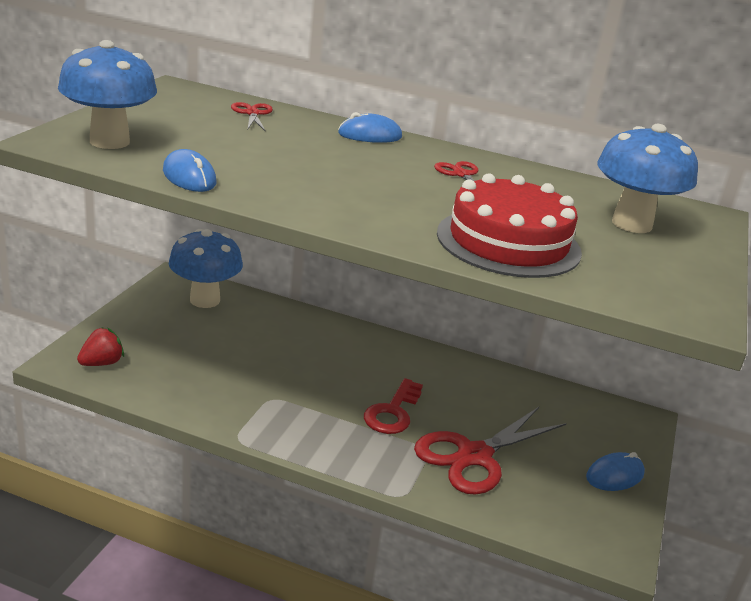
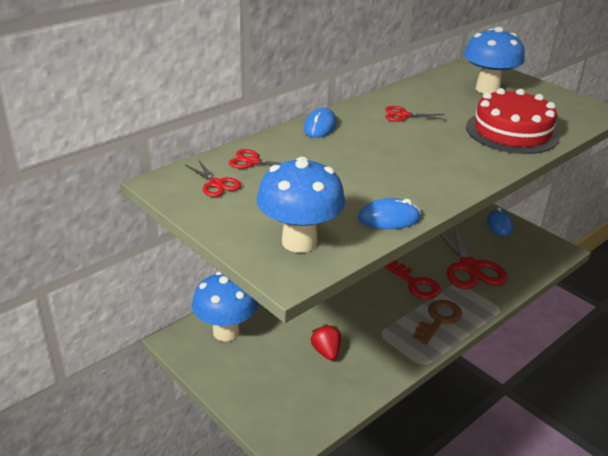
camera: 60 degrees left, 5 degrees up
(101, 363) = (296, 417): red strawberry -> red strawberry (326, 352)
(192, 104) = (216, 184): none -> red scissors
(333, 441) = (439, 320): none -> brown key

